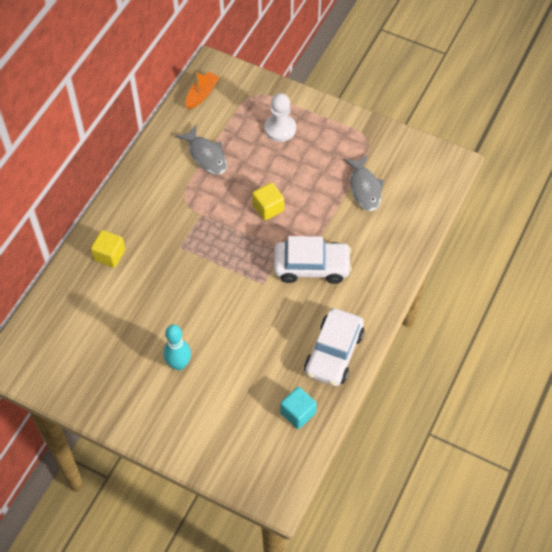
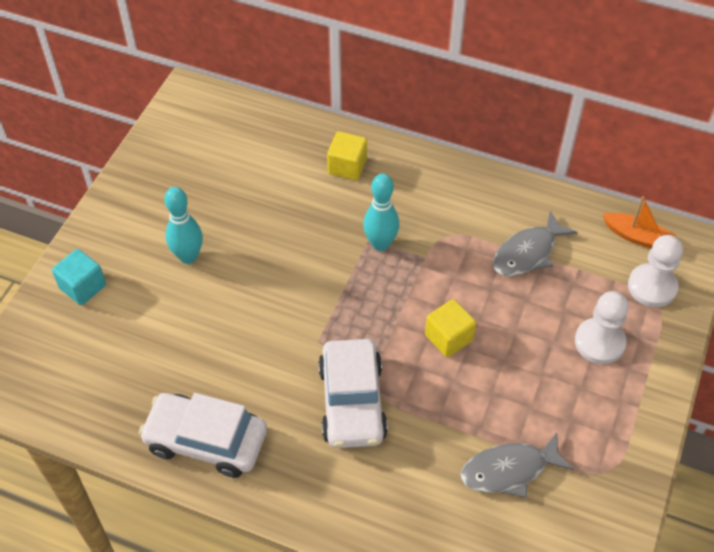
camera: 85 degrees right, 5 degrees down
(185, 240) = (380, 244): none -> turquoise bowling pin
(242, 94) = (652, 287): none -> white pawn
(298, 413) = (111, 400): turquoise cube -> turquoise cube (83, 287)

